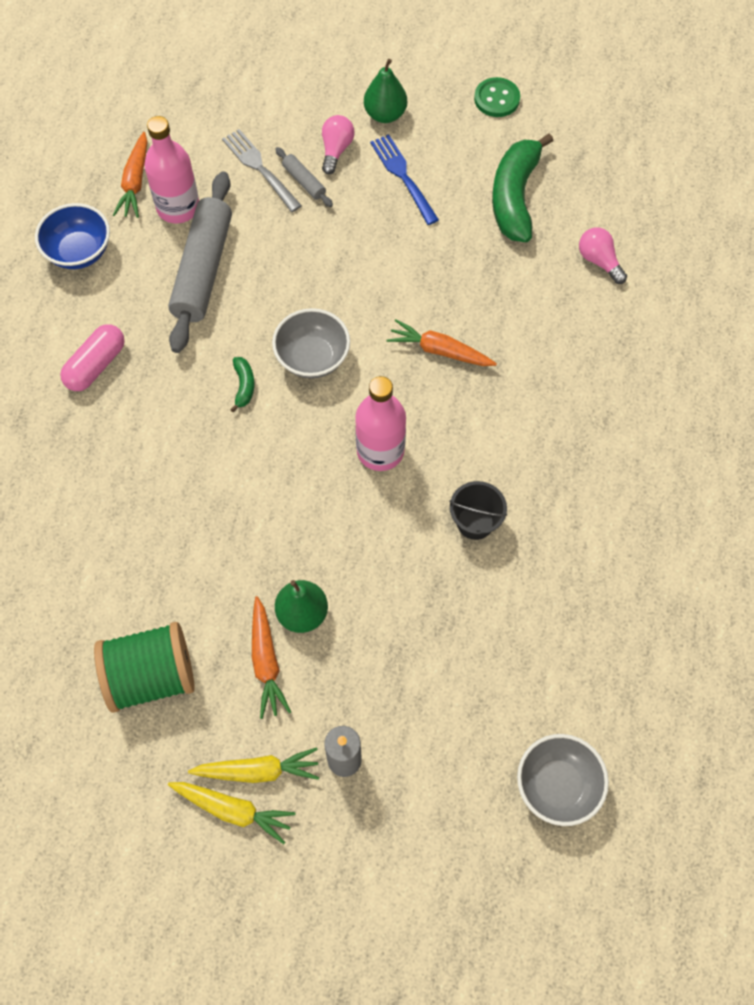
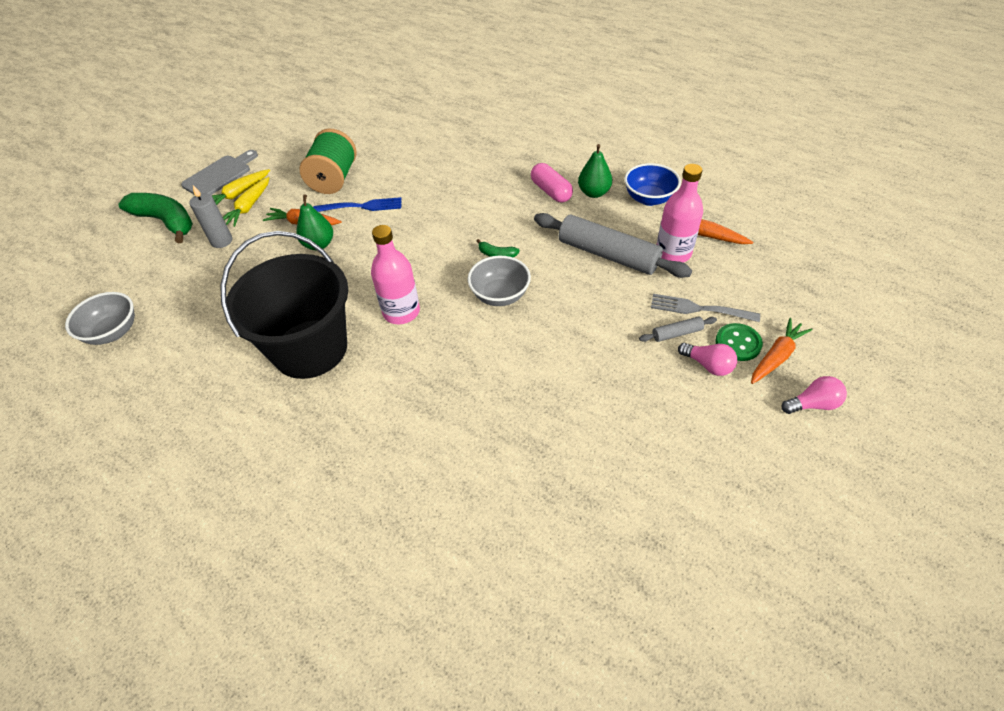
camera: 115 degrees right, 15 degrees down
(195, 880) = (219, 175): none -> grey cutting board
(260, 168) = (700, 309): grey fork -> grey fork turned 150 degrees counterclockwise
(385, 114) = (745, 416): green pear -> green pear (594, 193)
(403, 177) = (660, 407): blue fork -> blue fork (361, 206)
(440, 350) = (464, 374): orange carrot -> orange carrot (776, 356)
(475, 522) = (310, 349): black bucket -> black bucket, size x2.48
(497, 99) = (748, 529): green button -> green button (738, 343)
(515, 197) = (605, 494): green banana -> green banana (166, 221)
(599, 261) = (495, 543): pink light bulb -> pink light bulb (812, 404)

